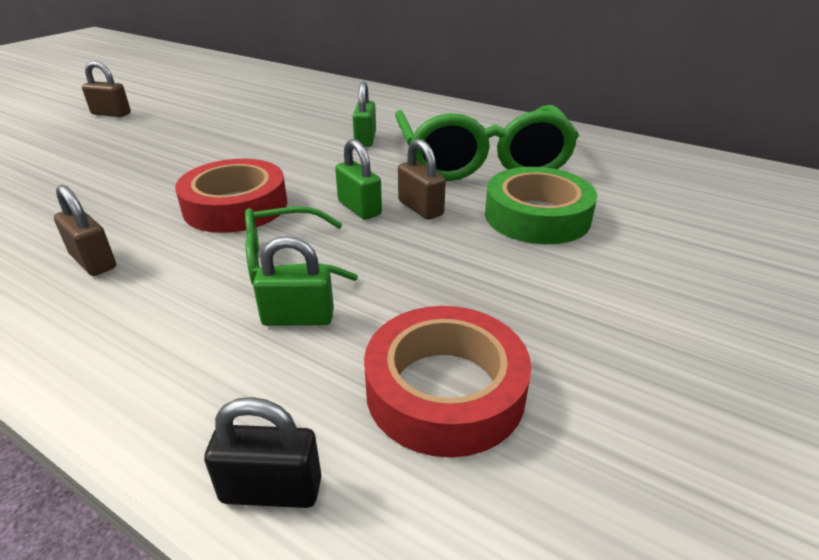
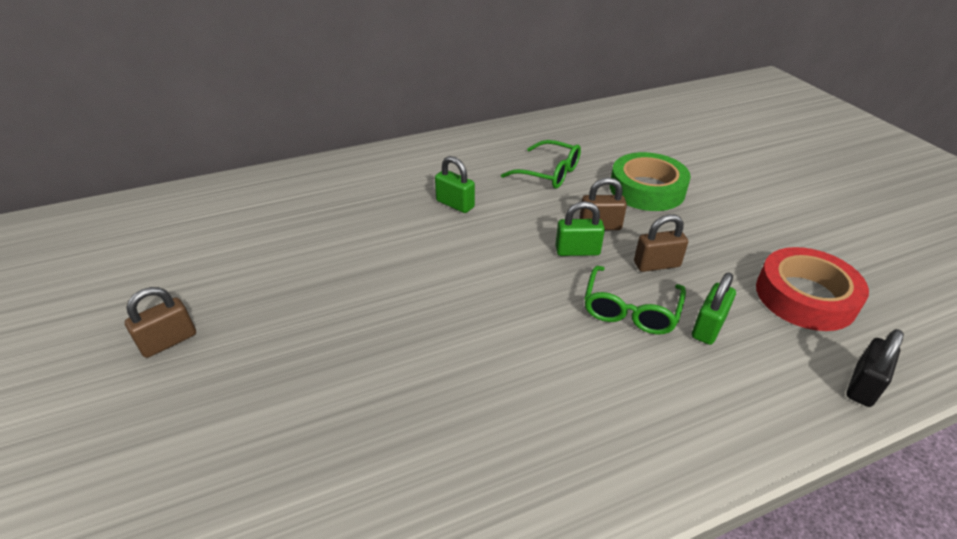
camera: 55 degrees left, 5 degrees up
(93, 261) = (555, 418): brown padlock -> brown padlock (656, 264)
(235, 206) = (519, 310): red tape -> none
(481, 160) = (549, 173): green glasses -> green glasses, size x0.52

